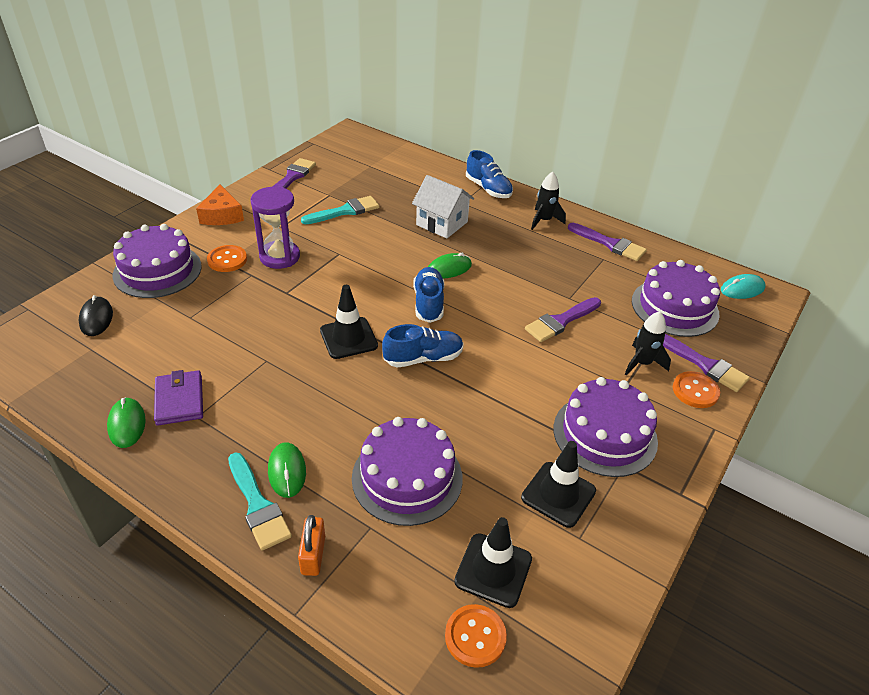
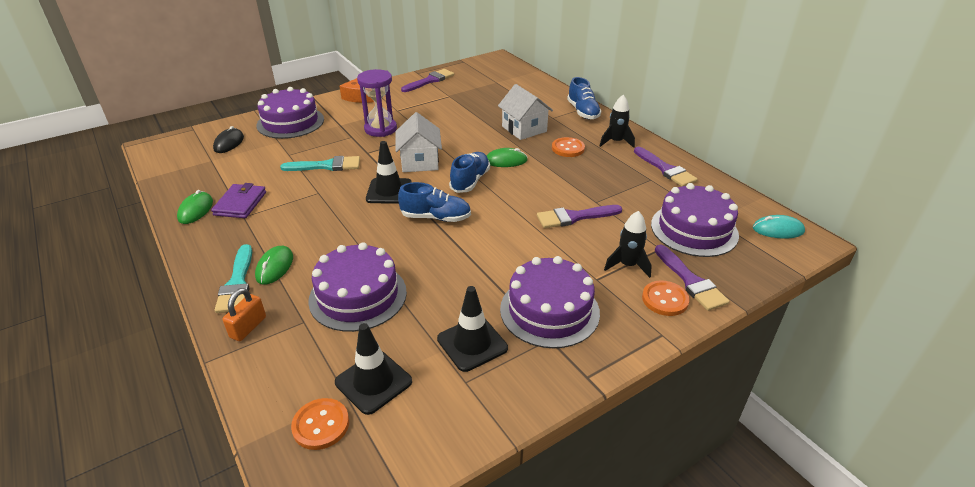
camera: 25 degrees right, 5 degrees down
(227, 260) = (342, 124): orange button -> orange button (568, 148)
(345, 211) = (452, 108): turquoise brush -> turquoise brush (326, 166)
(356, 291) = (420, 162): none -> white house

